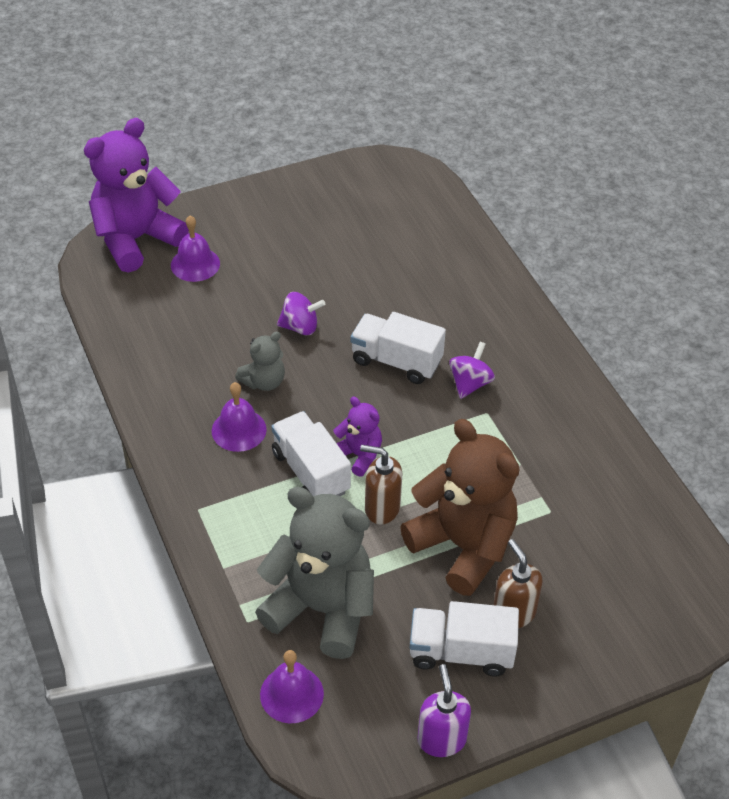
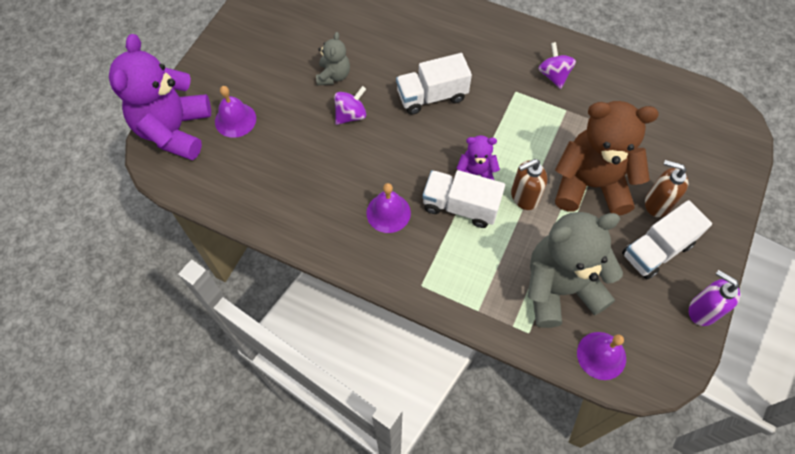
camera: 40 degrees left, 15 degrees up
(264, 382) = (368, 168): grey teddy bear -> grey teddy bear (333, 75)
(470, 383) = (487, 80): purple spinning top -> purple spinning top (553, 75)

